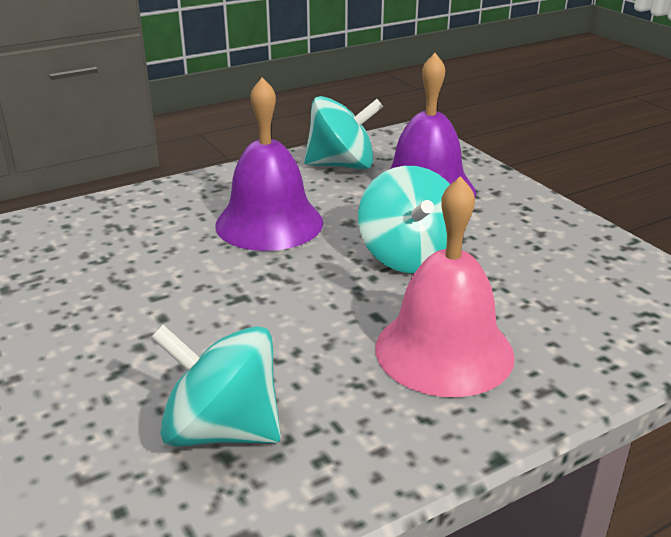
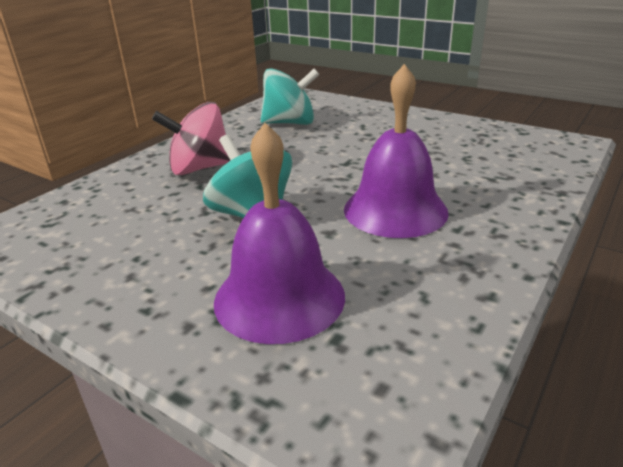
camera: 155 degrees right, 0 degrees up
(342, 165) = (415, 307): turquoise spinning top -> none
(444, 351) = (200, 168): pink bell -> pink spinning top

